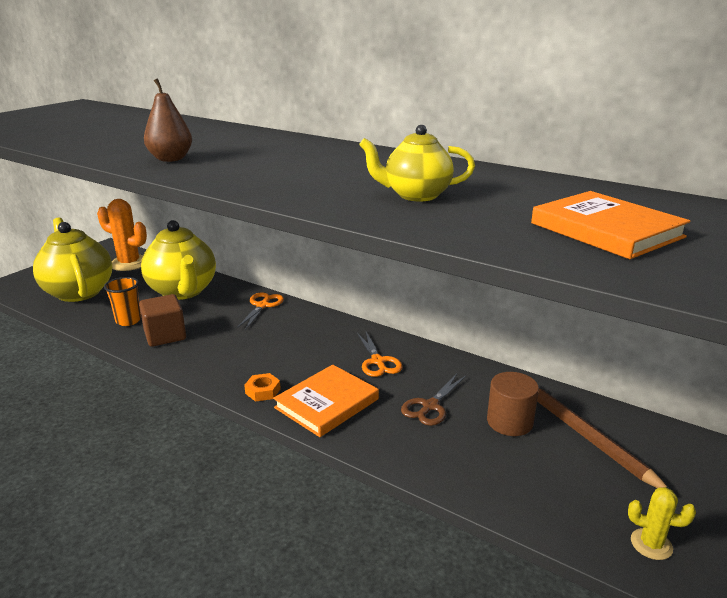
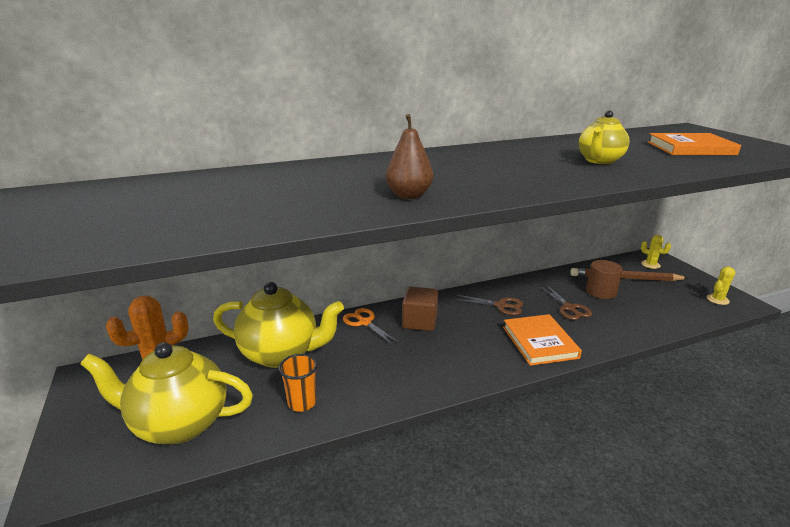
camera: 55 degrees left, 0 degrees up
(165, 335) = (360, 387): brown cube -> brown cube (419, 322)
(263, 391) = (502, 363): orange nut -> none
(377, 361) = (500, 306): orange scissors -> brown scissors
(676, 452) = (650, 264): none -> yellow cactus

